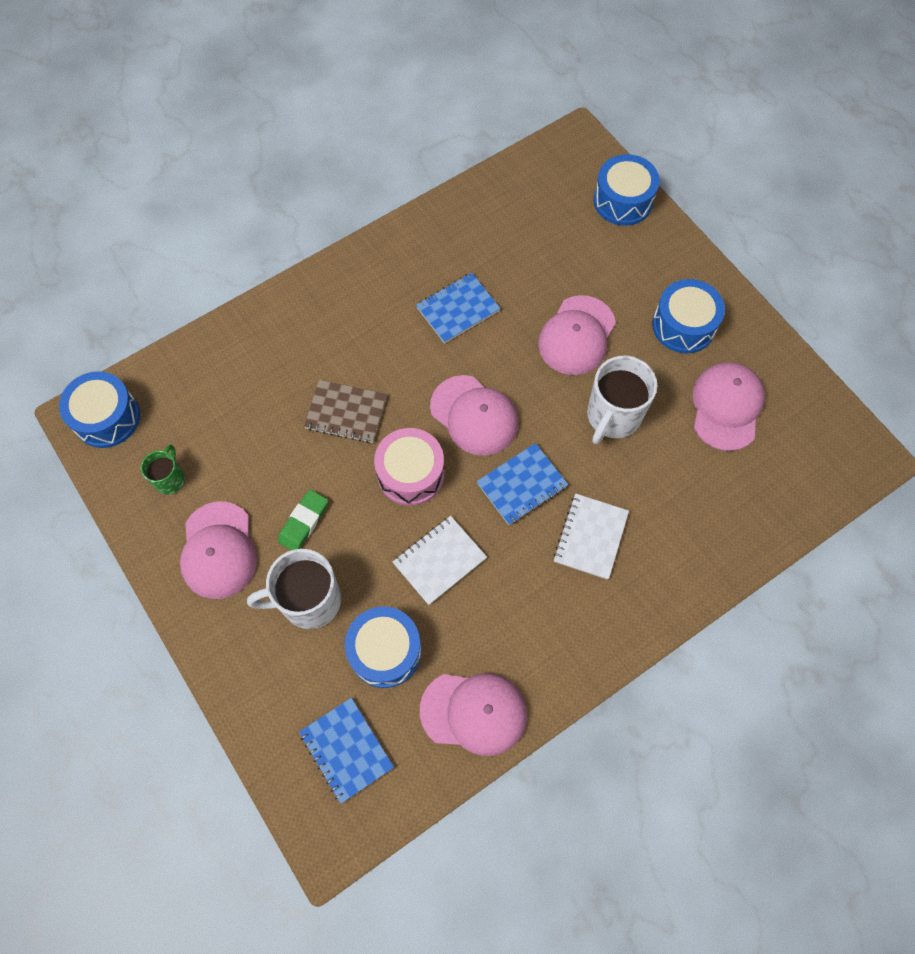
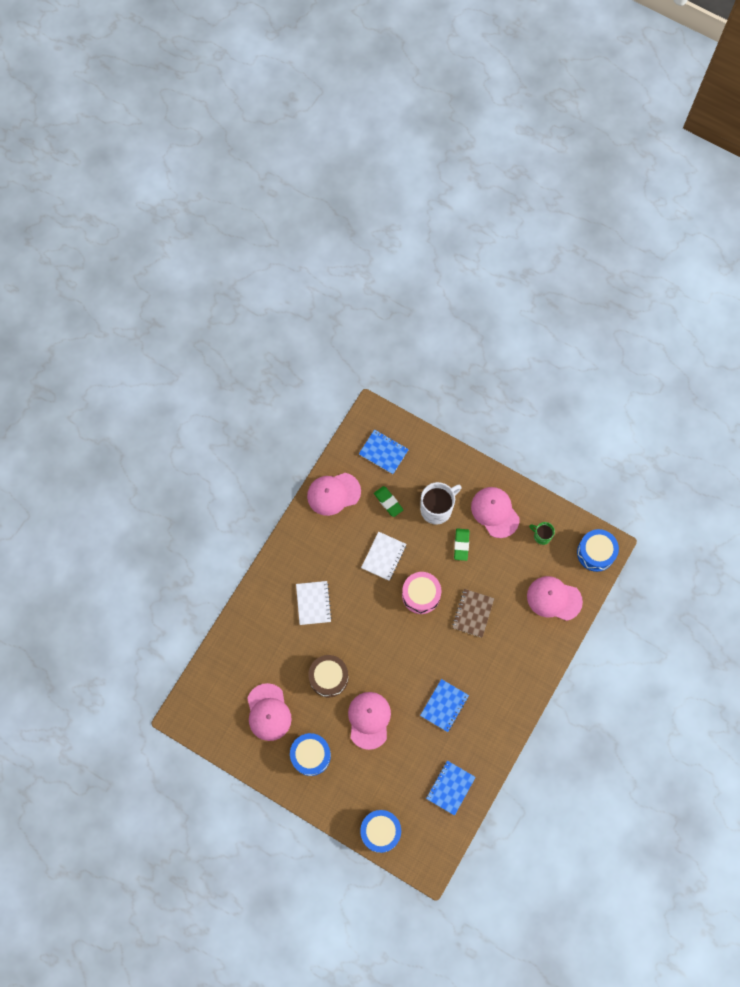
camera: 155 degrees right, 5 degrees up
(170, 479) = (541, 536): green mug -> green mug turned 135 degrees clockwise
(346, 413) = (473, 613): brown notebook -> brown notebook turned 60 degrees counterclockwise
(385, 651) = (388, 502): blue drum -> green eraser
(474, 415) = (403, 643): pink cap -> pink cap (554, 599)
(522, 485) = (360, 615): blue notebook -> blue notebook (450, 788)
(613, 416) = (328, 677): white mug -> brown drum

